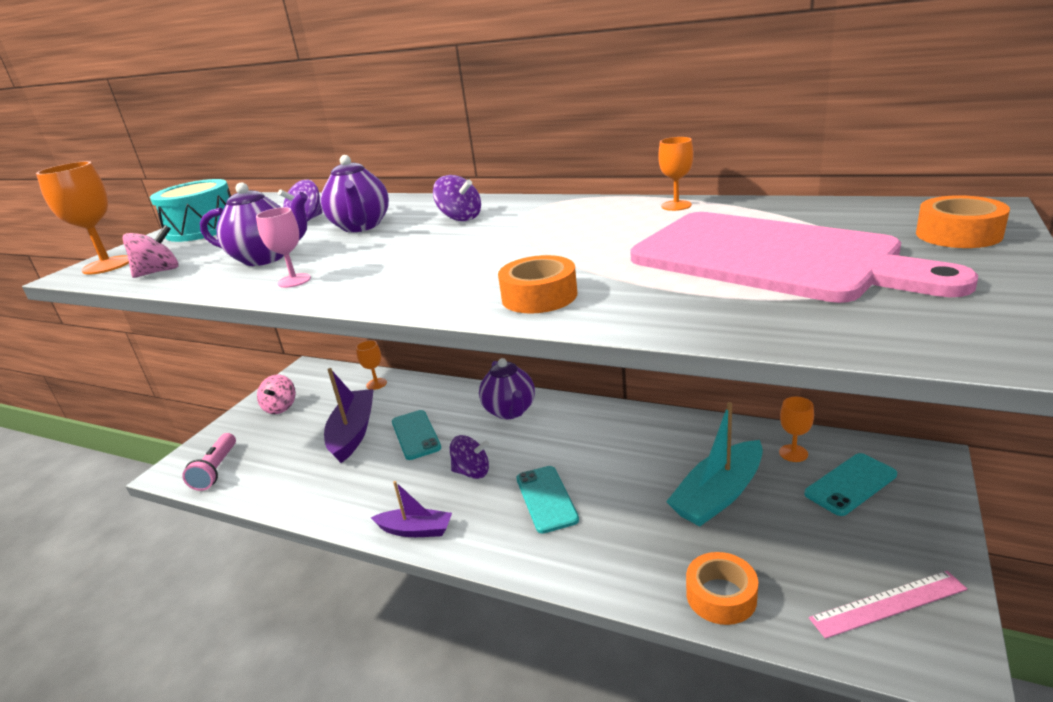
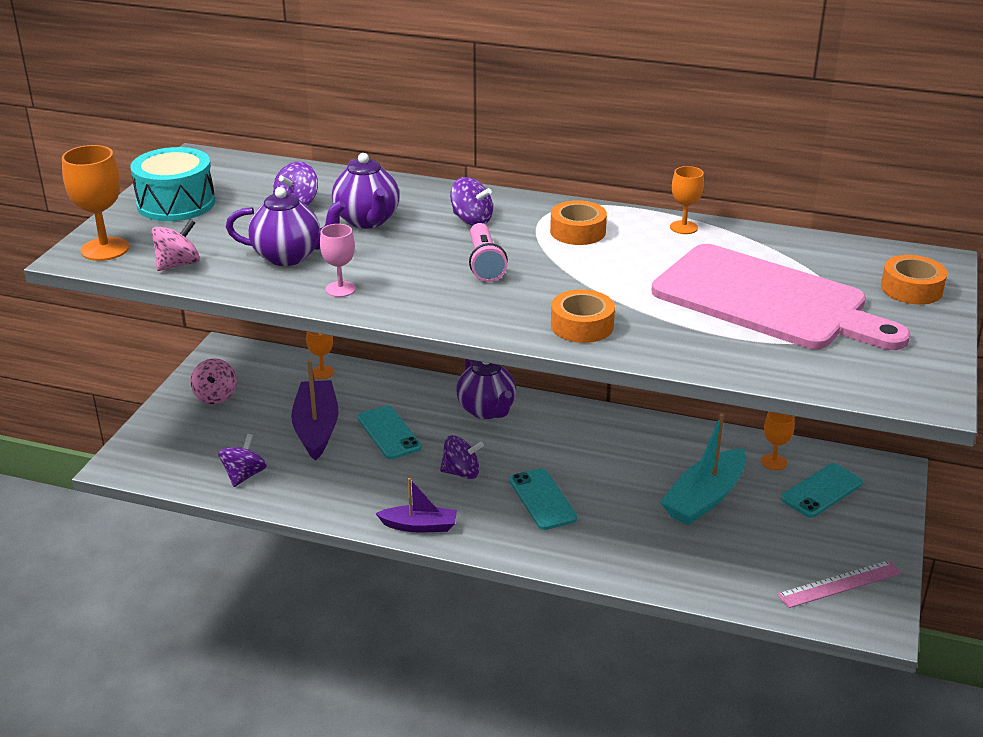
camera: 10 degrees left, 5 degrees up
(216, 470) = (173, 464): pink flashlight -> pink flashlight (484, 263)
(272, 479) = (244, 475): none -> purple spinning top
(721, 596) = (707, 579): orange tape -> orange tape (578, 231)

